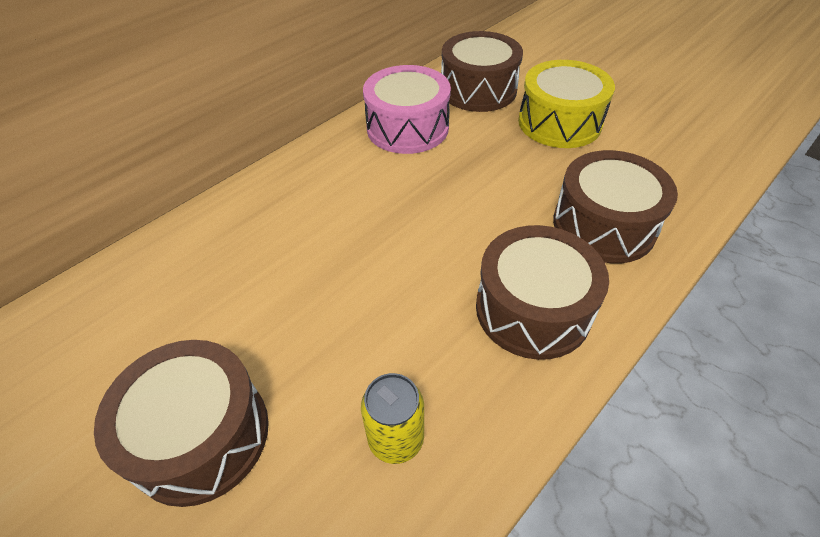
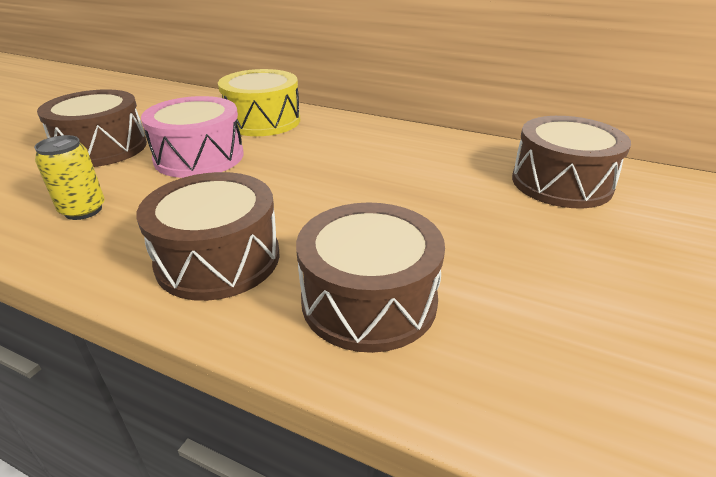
camera: 70 degrees right, 15 degrees down
(407, 128) = (449, 157): pink drum -> pink drum (199, 157)
(559, 122) = (557, 246): yellow drum -> yellow drum (262, 121)

